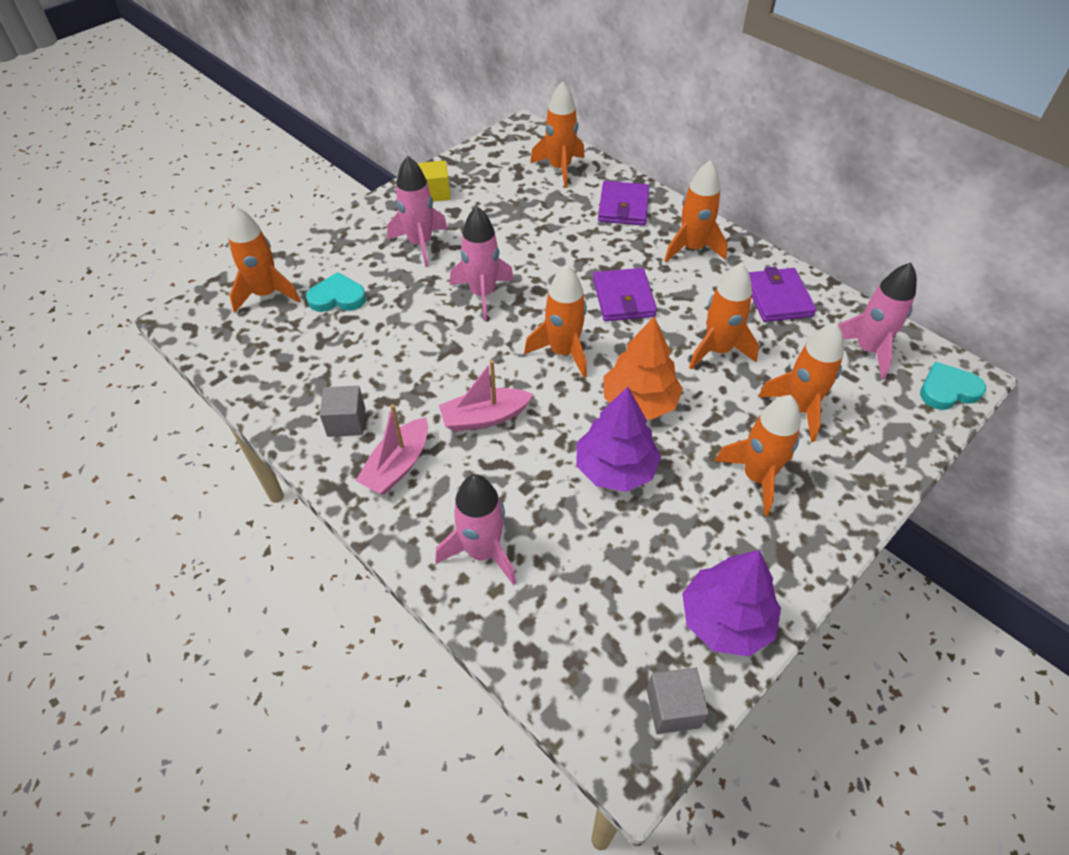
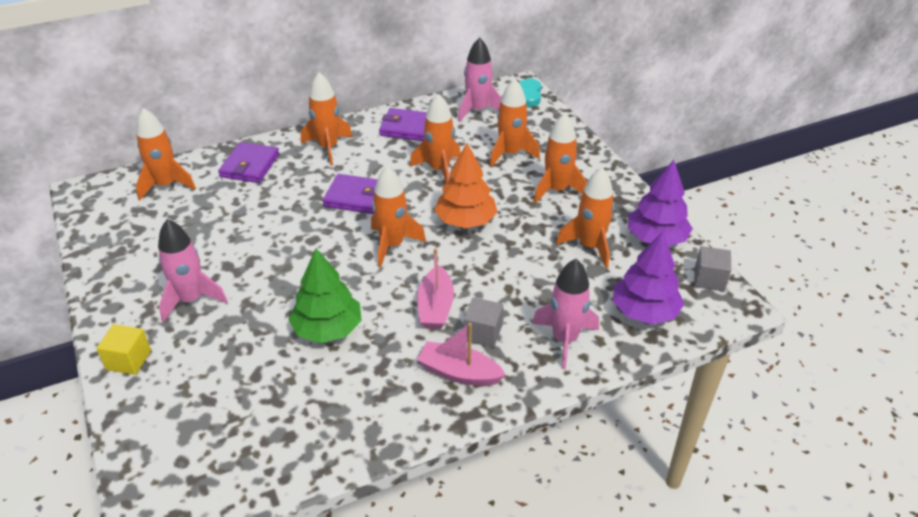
camera: 70 degrees left, 10 degrees down
(266, 294) = (170, 436): orange rocket -> orange rocket (589, 246)
(337, 297) = (220, 377): turquoise heart -> none
(346, 422) = (391, 399): grey cube -> grey cube (482, 333)
(397, 465) = (459, 372): pink boat -> pink boat turned 150 degrees clockwise
(420, 345) = (327, 329): none -> green tree
(435, 193) = (123, 272): yellow cube -> yellow cube (128, 360)
(483, 294) = (293, 274): pink rocket -> none
(615, 468) = (520, 250): purple tree -> purple tree (644, 311)
(623, 207) = (250, 165): purple wallet -> purple wallet turned 75 degrees clockwise

